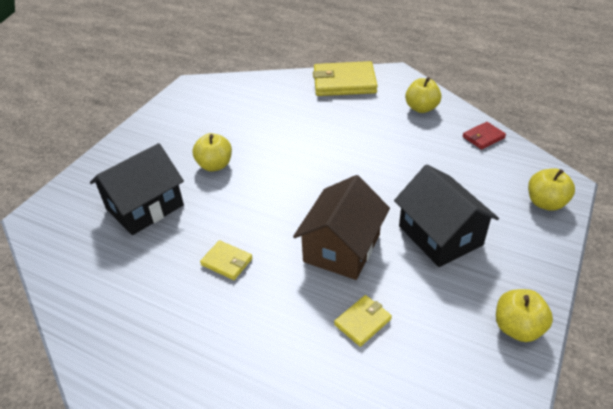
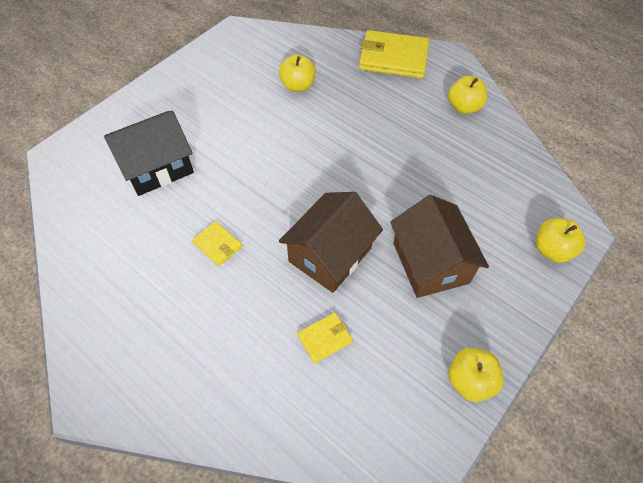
camera: 10 degrees right, 15 degrees up
(215, 165) = (235, 133): yellow apple -> yellow apple (297, 86)
(440, 235) = (430, 263): black house -> brown house
(483, 137) = (516, 157): red wallet -> none

